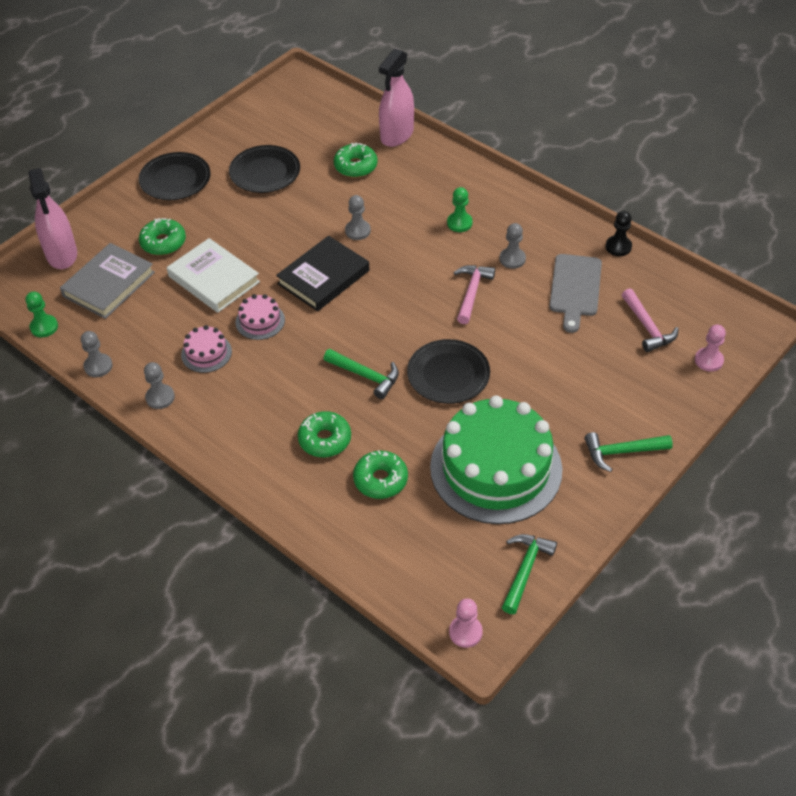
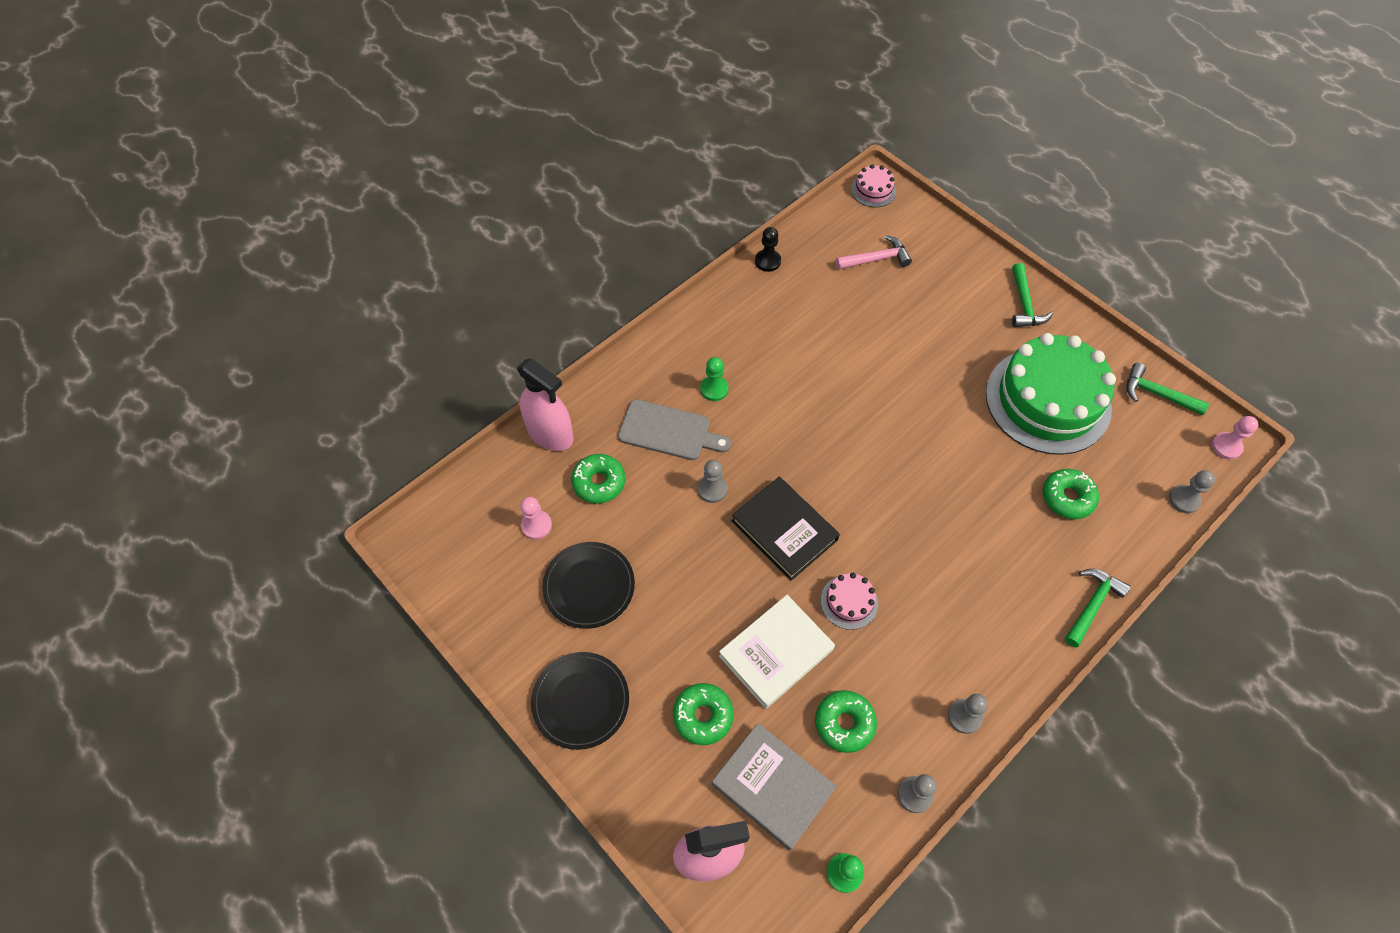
camera: 85 degrees left, 10 degrees up
(206, 353) = (896, 663): pink cake -> pink cake (873, 190)
(325, 439) = (1019, 544): green donut -> green donut (844, 723)
(366, 376) = (933, 499): green hammer -> green hammer (1092, 605)
(448, 374) = (932, 425): black plate -> none
(471, 292) = (820, 391): pink hammer -> none
(512, 259) = (775, 349): grey pawn -> grey pawn (1184, 499)
(575, 288) = (822, 304): grey cutting board -> grey cutting board (669, 431)
(708, 360) = (918, 224): pink pawn -> pink pawn (536, 525)

